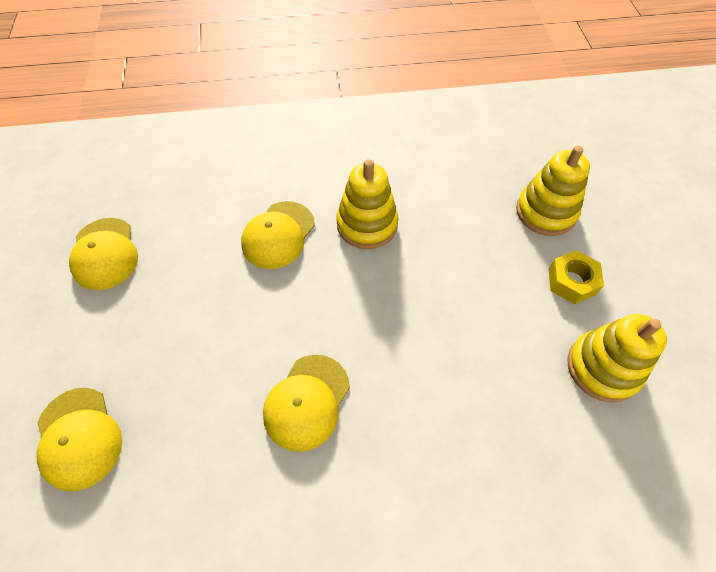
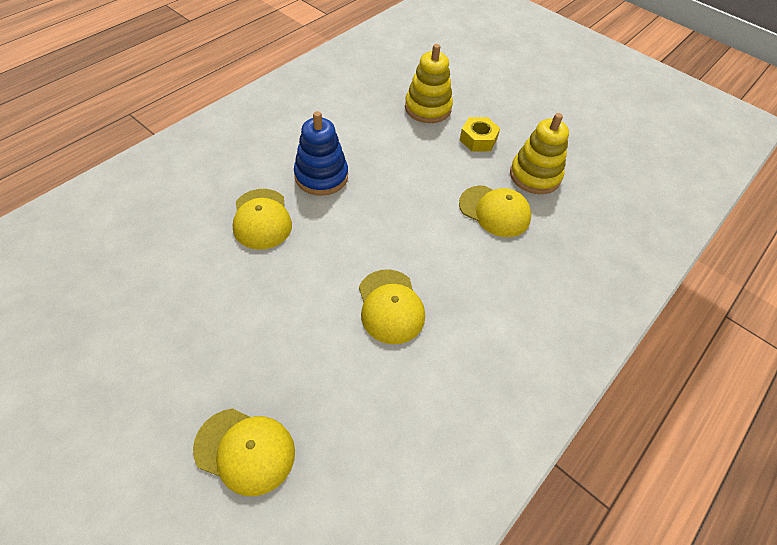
camera: 45 degrees left, 5 degrees down
(105, 253) = (120, 318): yellow cap -> yellow cap (494, 211)
(367, 224) = (321, 176): yellow stacking toy -> blue stacking toy

